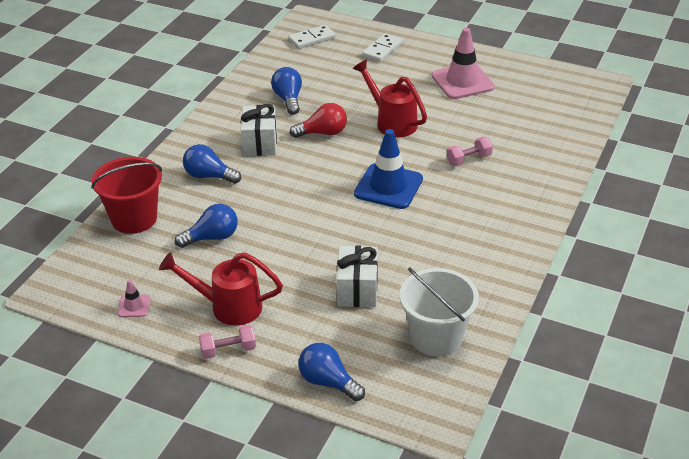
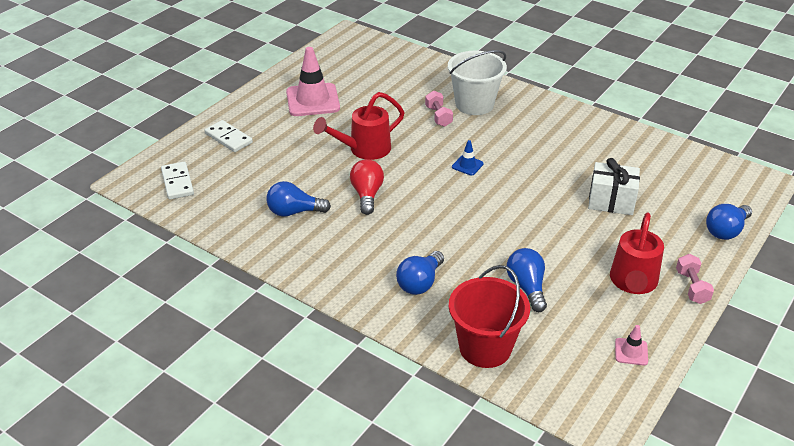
camera: 80 degrees left, 0 degrees up
(260, 143) = (370, 240): white gift -> none
(388, 186) = (467, 165): blue traffic cone -> blue traffic cone, size x0.46
(436, 337) = (670, 168): white bucket -> white bucket (474, 104)

